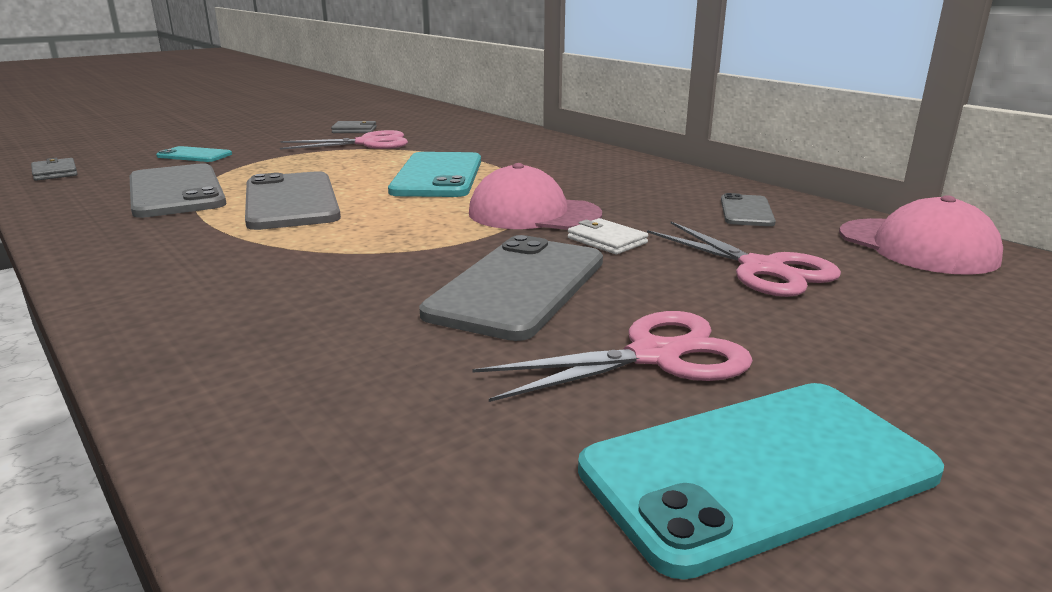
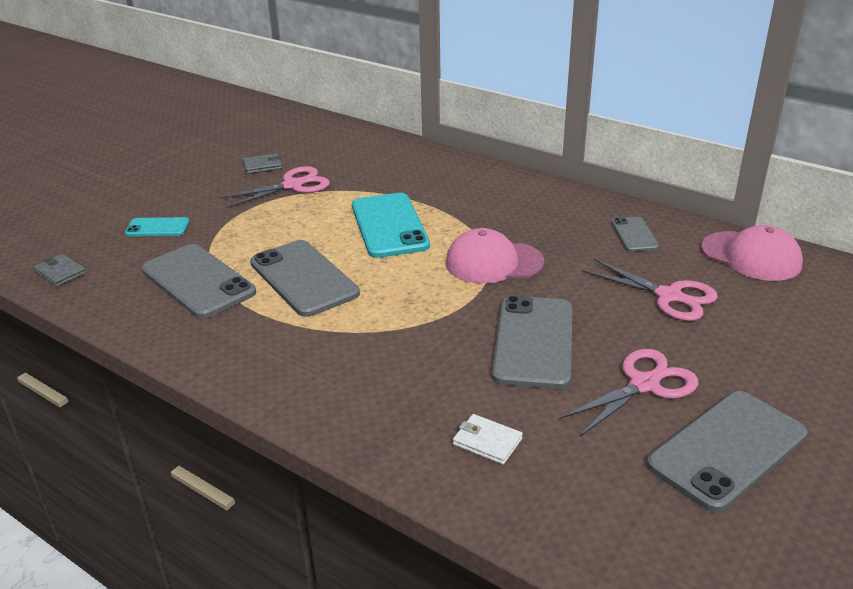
camera: 15 degrees left, 10 degrees up
(607, 240) = (560, 284): white wallet -> white wallet (487, 441)
(757, 471) = (727, 449): turquoise phone -> grey phone

